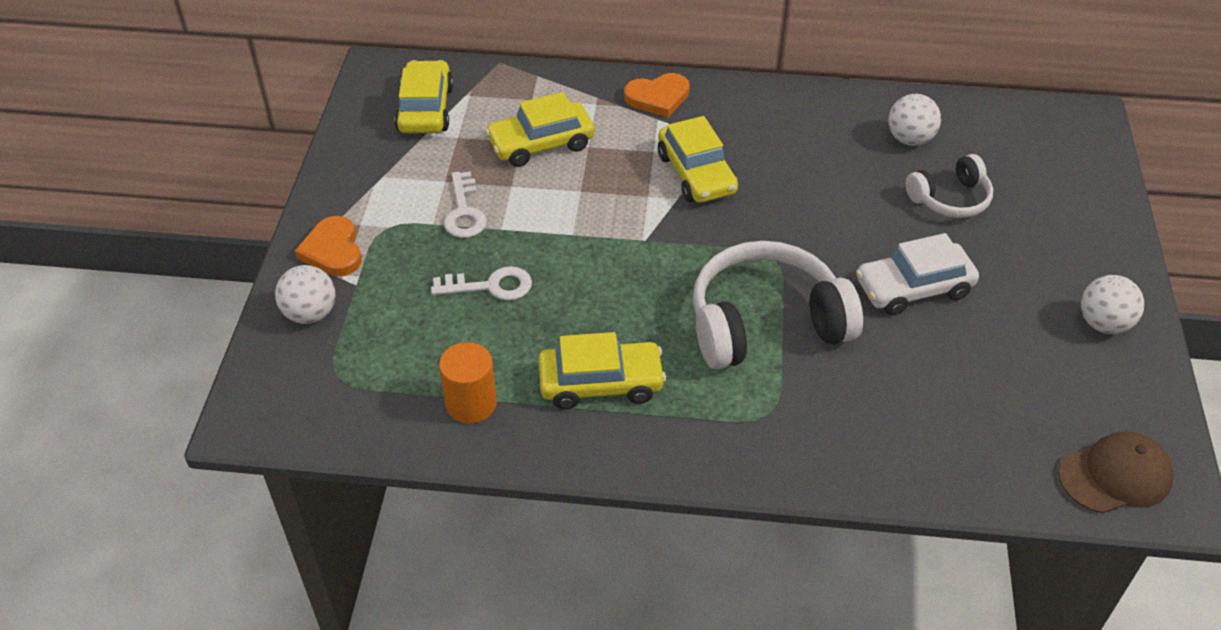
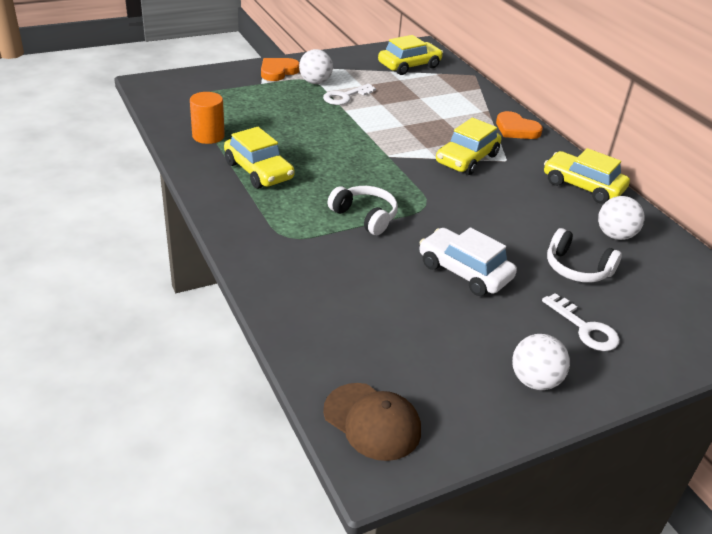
camera: 55 degrees right, 10 degrees down
(310, 314) = (229, 78): white ball -> white ball (315, 82)
(490, 286) = (298, 119): white key -> white key (584, 328)
(541, 144) = (426, 104): yellow car -> yellow car (582, 186)
(766, 323) = (365, 216): white headphones -> white headphones, size x0.55

